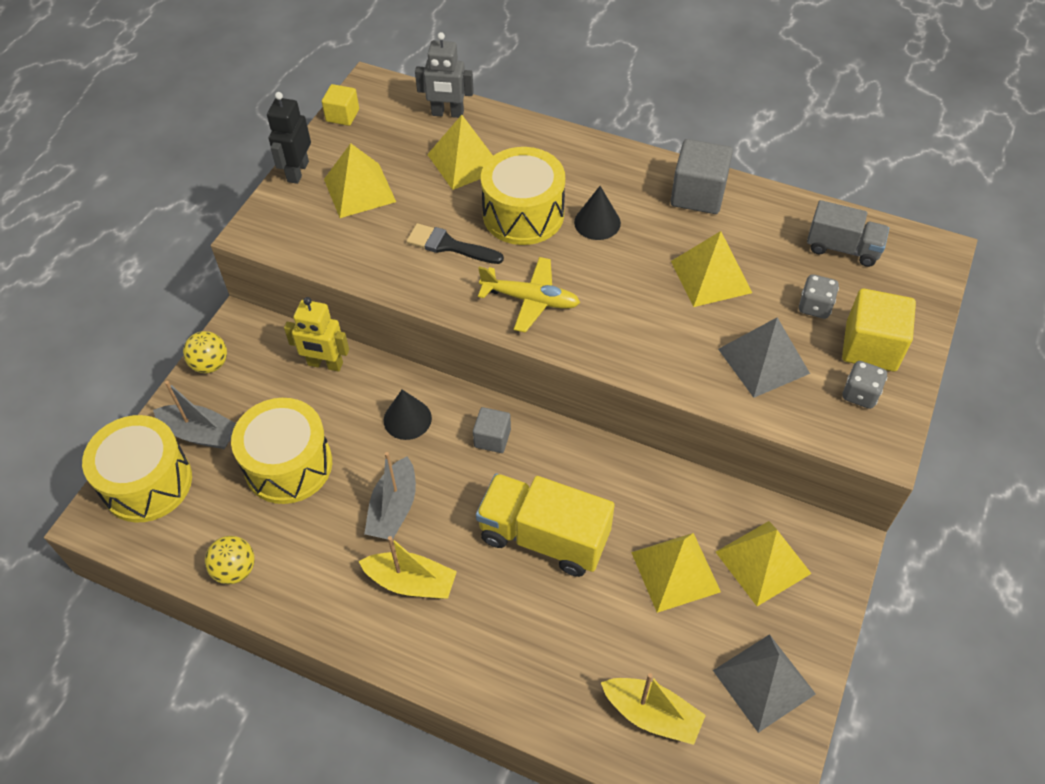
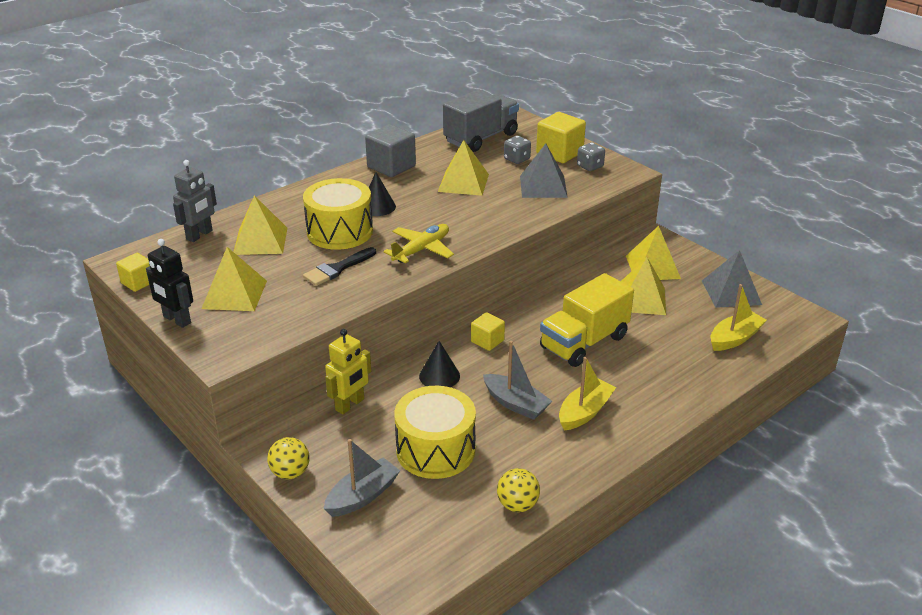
camera: 65 degrees left, 20 degrees down
(147, 483) = (390, 543): yellow drum -> none
(492, 438) = (487, 341): grey cube -> yellow cube
(842, 248) = (481, 138): grey truck -> grey truck, size x1.56

